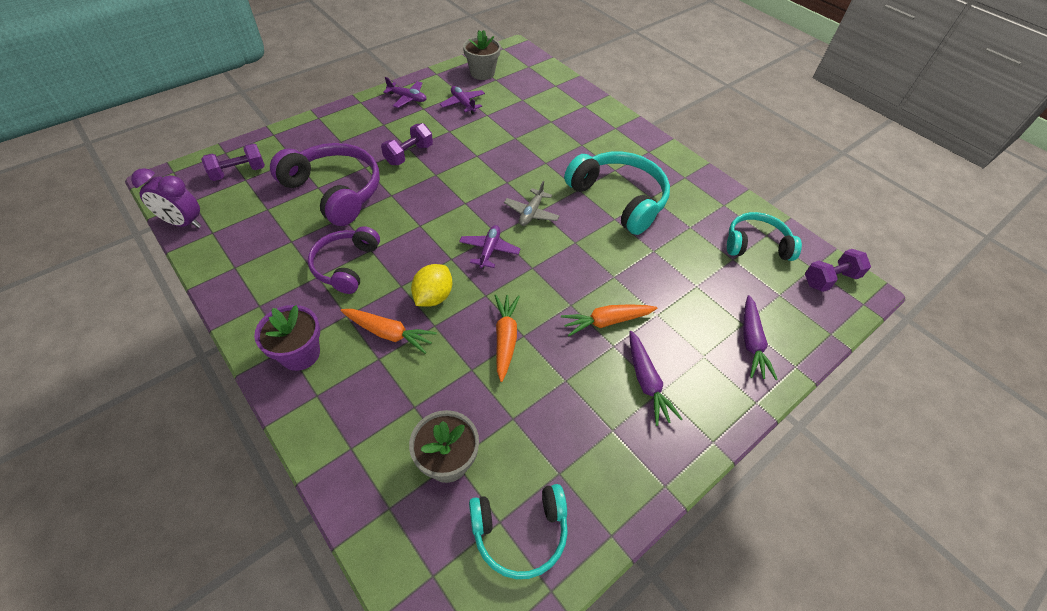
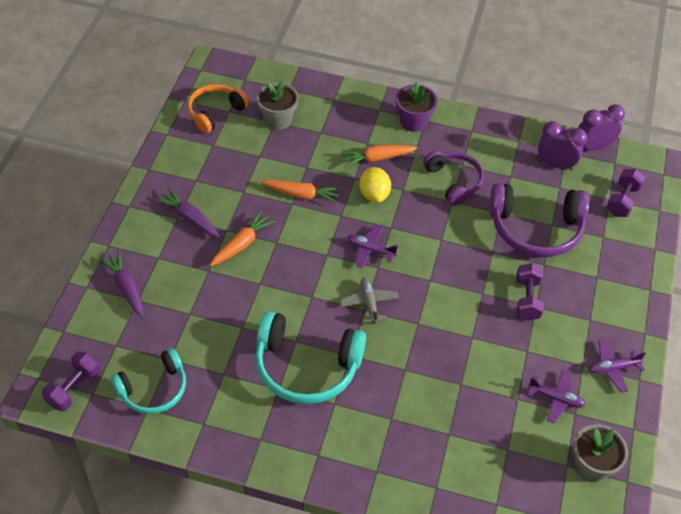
camera: 145 degrees right, 0 degrees up
(239, 228) = (555, 164): none -> purple clock
(489, 250) = (370, 250): purple plane -> purple plane turned 135 degrees clockwise
(505, 339) = (302, 195): orange carrot -> orange carrot turned 45 degrees counterclockwise
(520, 532) = (215, 112): turquoise headphones -> orange headphones

